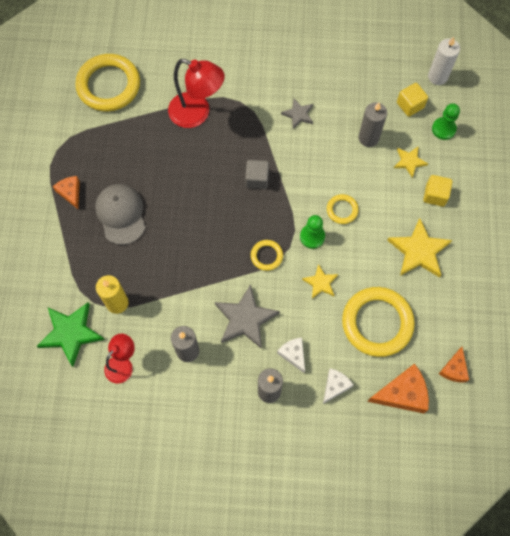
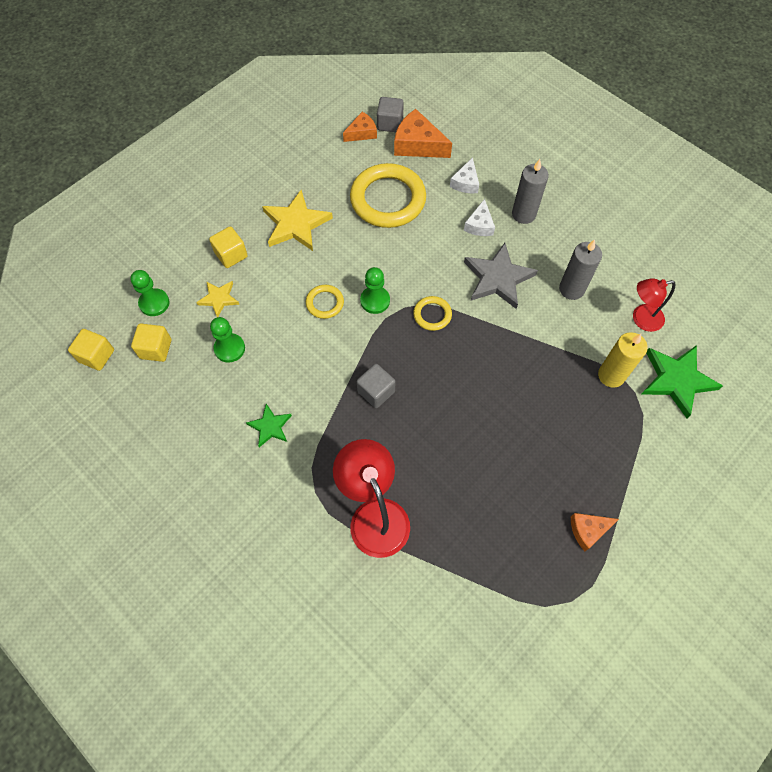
camera: 140 degrees left, 5 degrees down
(70, 192) = (588, 530): orange cheese -> orange cheese turned 60 degrees clockwise
(108, 85) = (448, 642): yellow ring -> none
(121, 214) = (547, 462): grey cap -> none
(298, 114) = (270, 426): grey star -> green star
(320, 283) = (405, 259): yellow star -> none
(335, 386) = (465, 182): white cheese -> white cheese turned 60 degrees counterclockwise
(368, 138) = (229, 348): grey candle -> green pawn
(437, 76) = (97, 356): white candle -> yellow cube
(442, 397) = (390, 123): none -> grey cube

